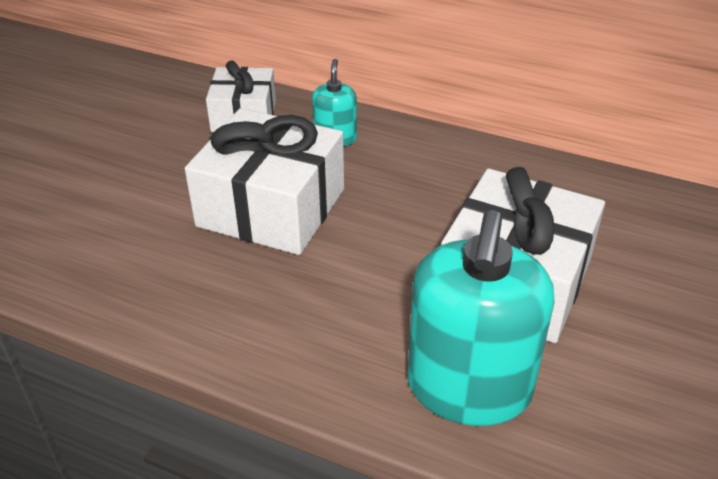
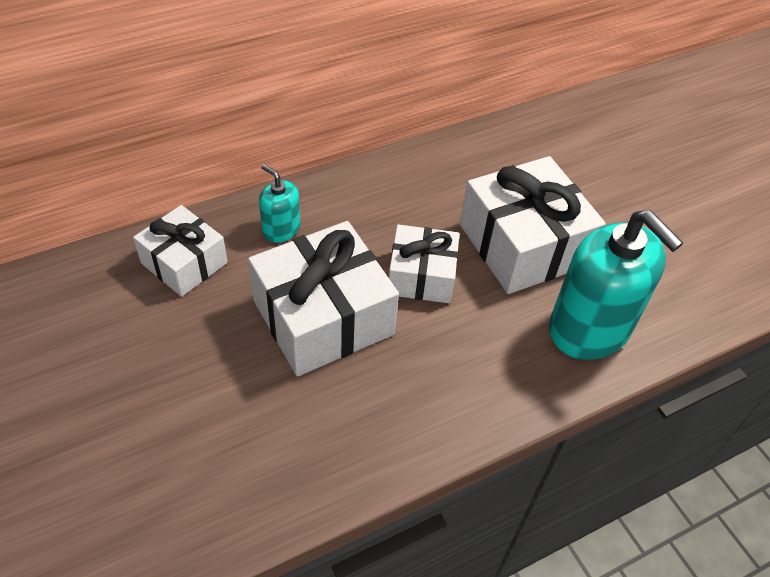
camera: 55 degrees left, 10 degrees up
(386, 237) = (421, 276): none -> white gift

